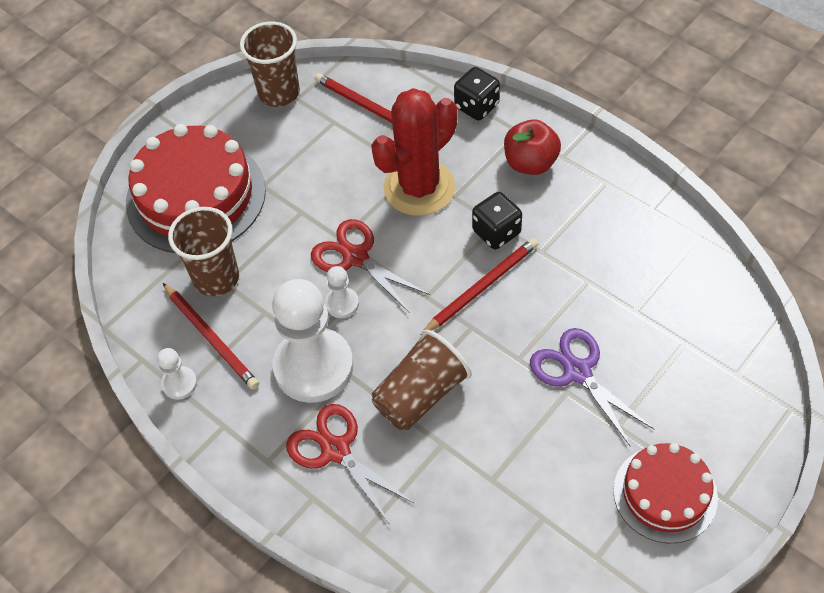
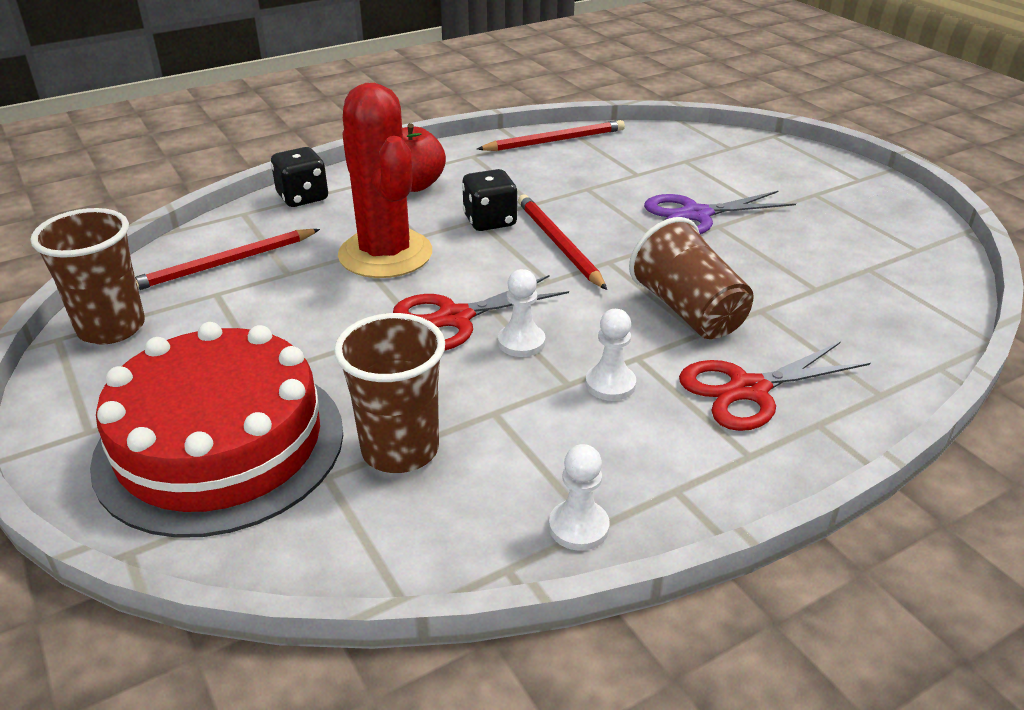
camera: 75 degrees left, 20 degrees down
(211, 337) = (508, 475): red pencil -> red pencil (554, 141)
(313, 367) = (610, 384): white pawn -> white pawn, size x0.44
(665, 494) = (849, 203): red cake -> none

